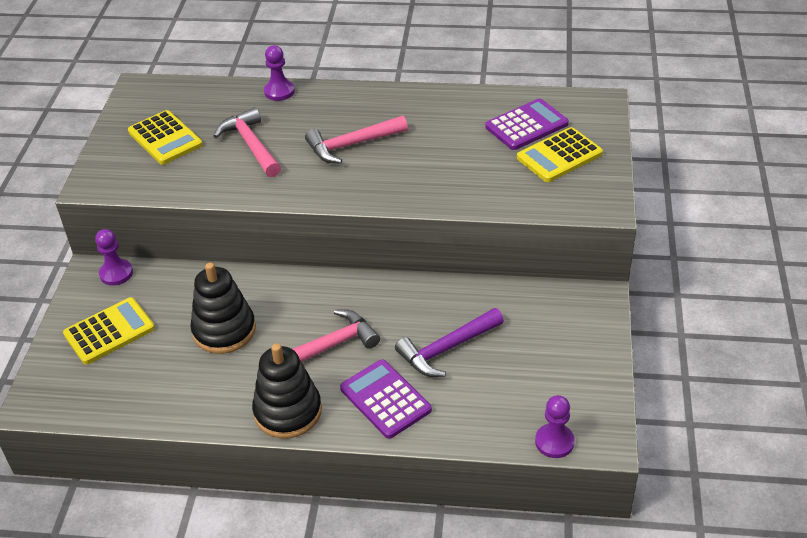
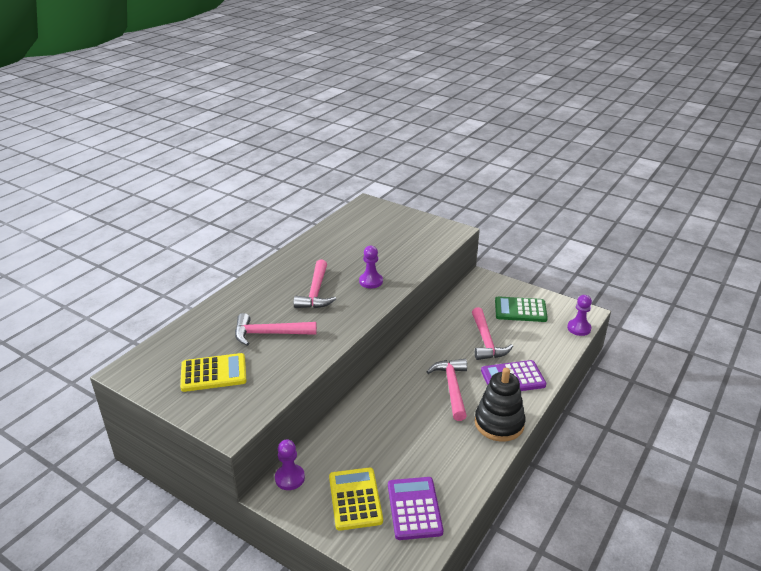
camera: 65 degrees left, 10 degrees down
(224, 330) = (401, 433): black stacking toy -> none
(279, 91) = (220, 305): purple pawn -> purple pawn (371, 281)
(446, 349) = (486, 341): purple hammer -> pink hammer
(526, 125) = (363, 229): purple calculator -> purple calculator (414, 508)
(549, 363) = (520, 310): none -> green calculator
(559, 156) = (401, 229): yellow calculator -> none

